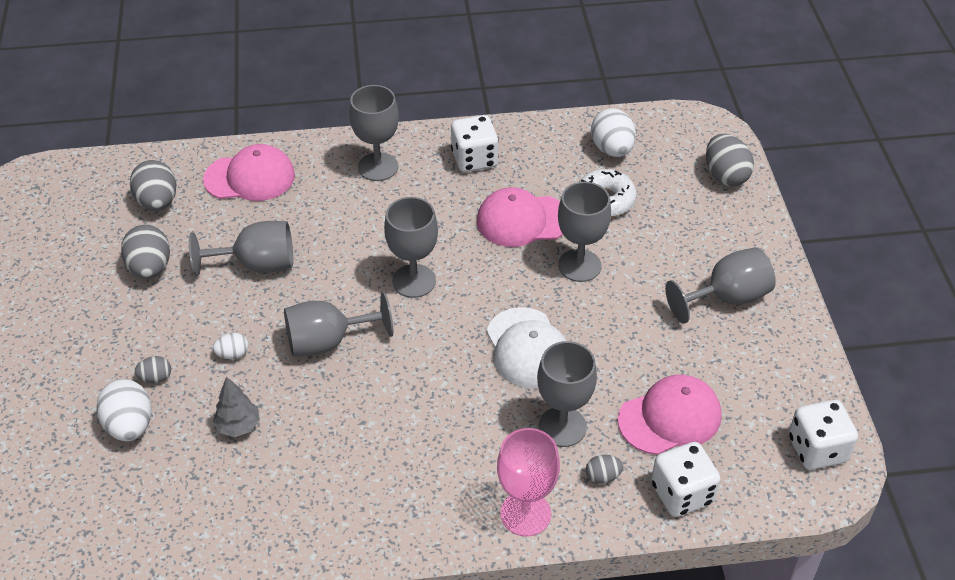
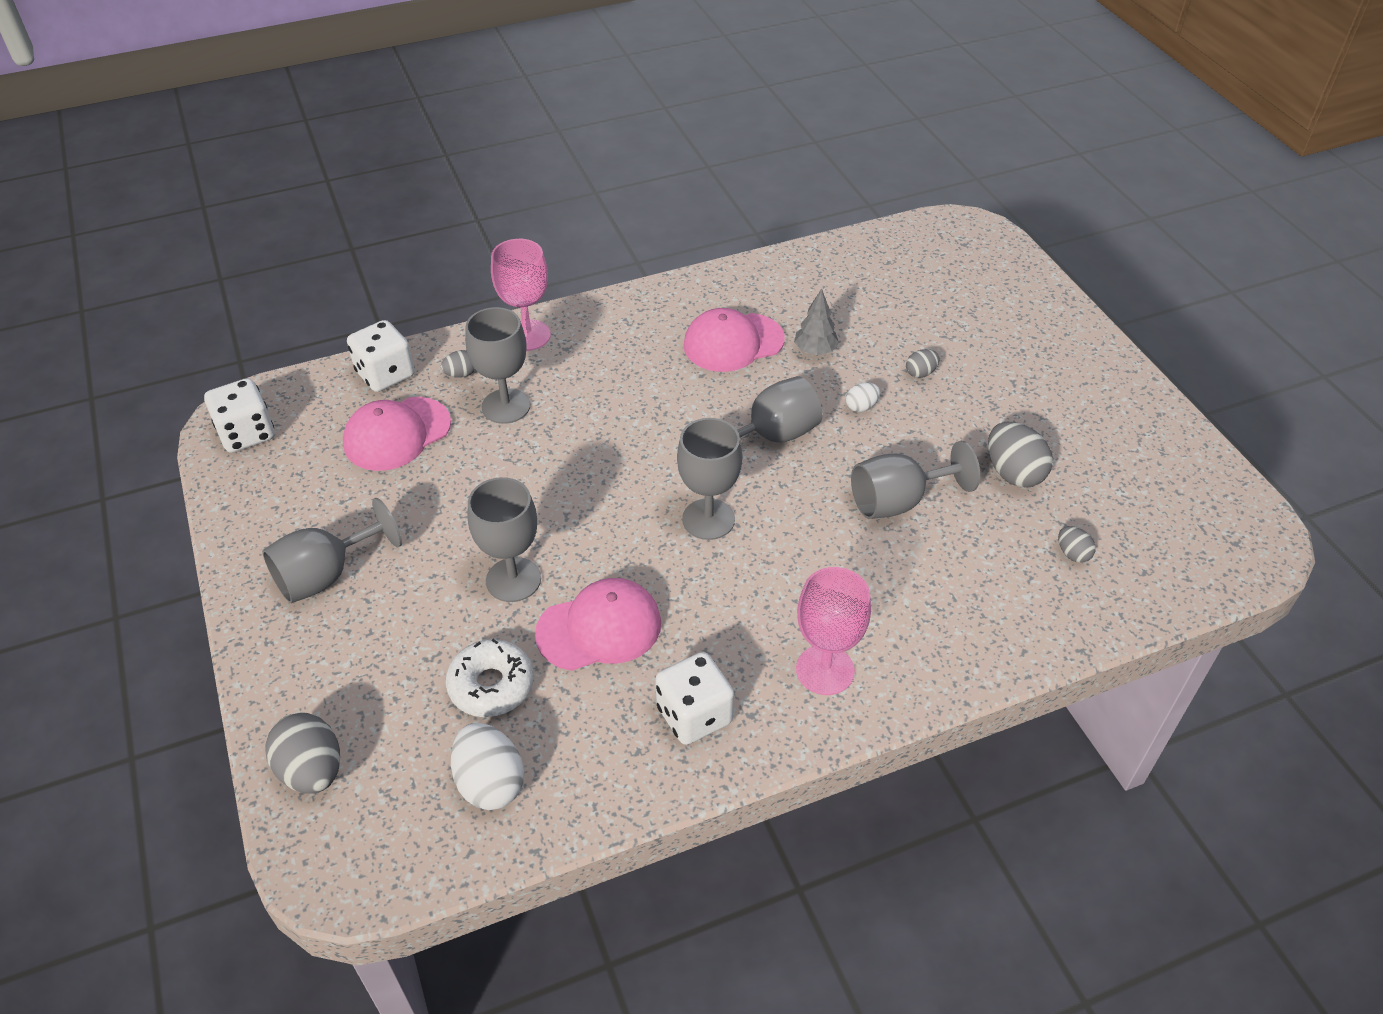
camera: 165 degrees right, 0 degrees up
(130, 425) = (913, 333): white egg -> none
(157, 202) = (1072, 554): grey egg -> grey egg, size x0.53
(250, 177) = (985, 614): pink cap -> pink cap (733, 342)
(378, 167) = (825, 670): grey goblet -> pink goblet
(528, 348) = (556, 471): white cap -> none

